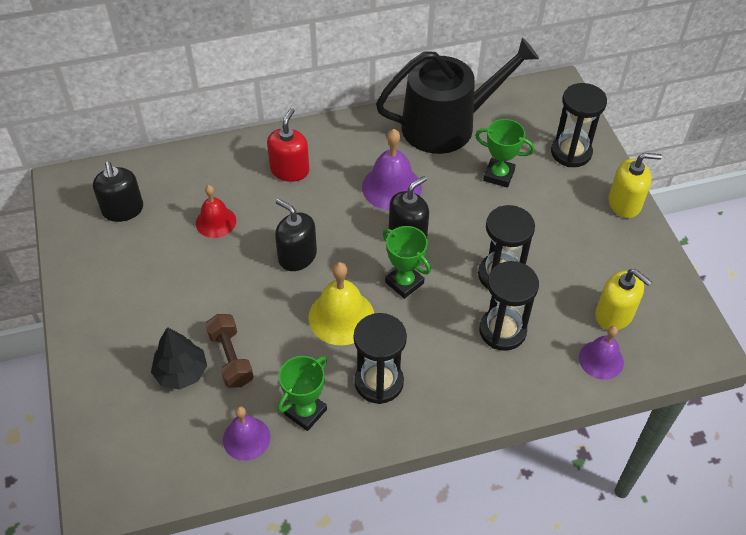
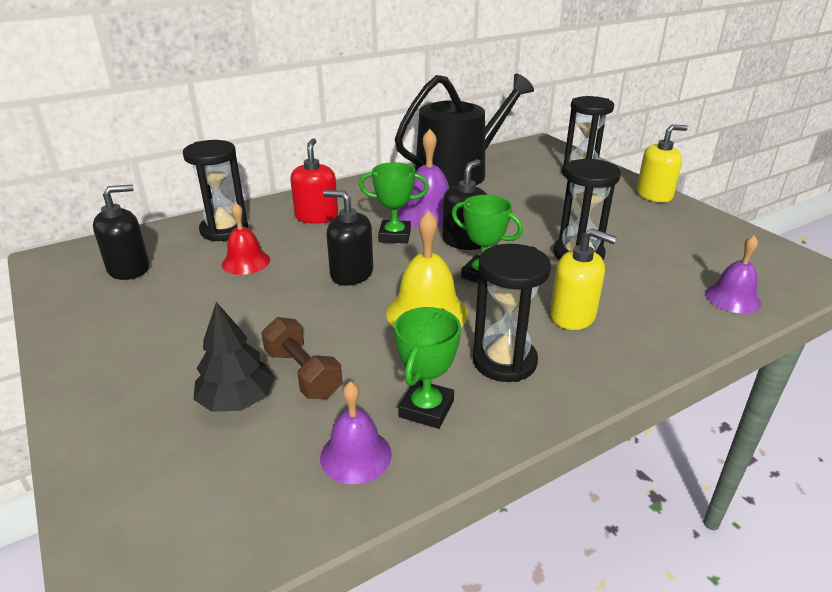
camera: 15 degrees left, 20 degrees down
(123, 210) = (129, 269): black soap dispenser -> black soap dispenser turned 90 degrees counterclockwise
(498, 175) = (527, 194): green trophy -> green trophy (394, 236)
(502, 331) = (613, 294): black hourglass -> black hourglass (224, 230)
(614, 315) = (713, 264): yellow soap dispenser -> yellow soap dispenser (572, 315)

